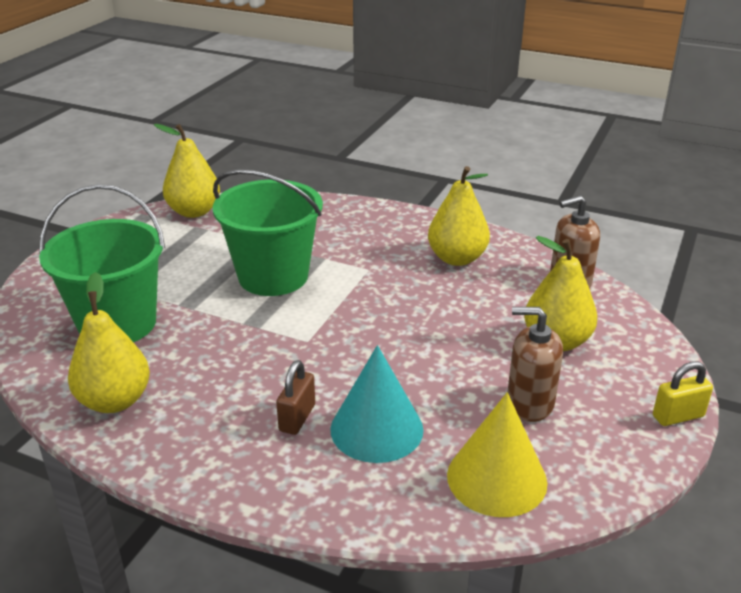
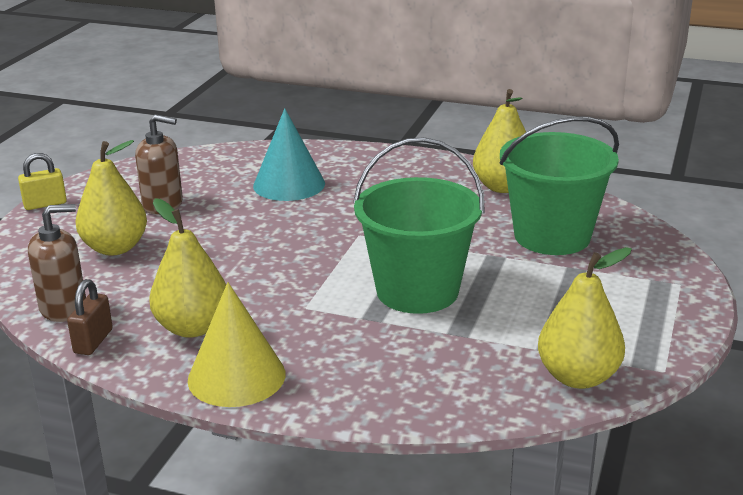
camera: 175 degrees right, 5 degrees down
(297, 418) = (352, 186): brown padlock -> brown padlock (93, 341)
(496, 478) = (204, 167): yellow cone -> yellow cone (236, 376)

